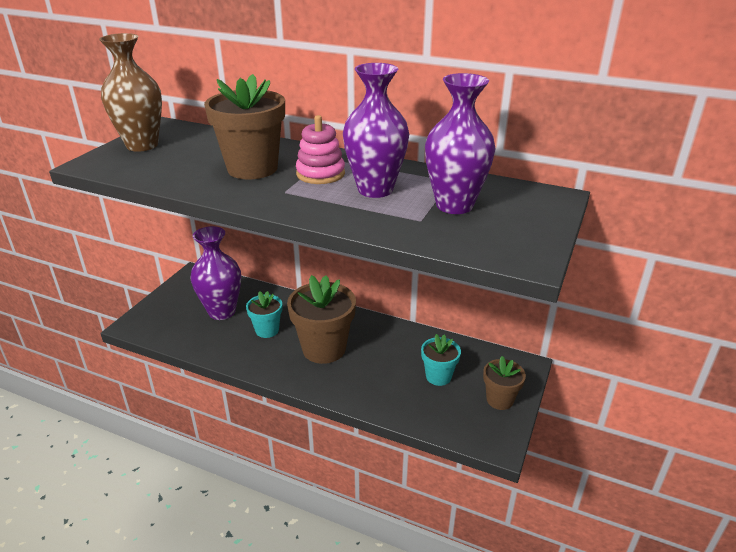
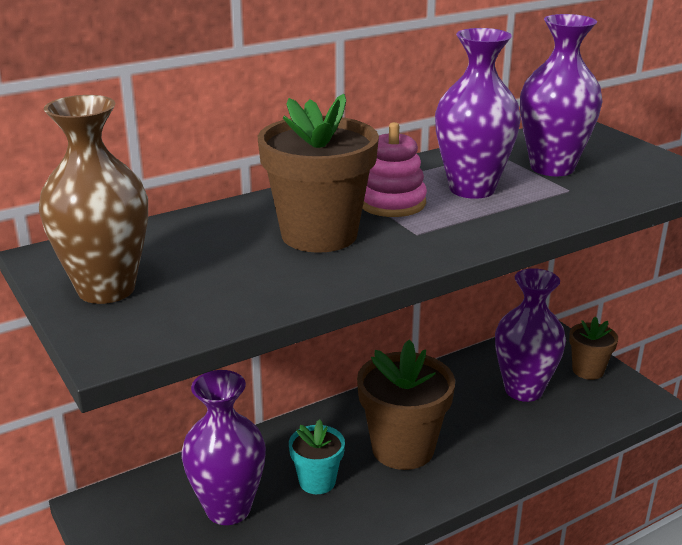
camera: 55 degrees left, 5 degrees down
(438, 376) = (523, 390): turquoise flower pot -> purple vase

